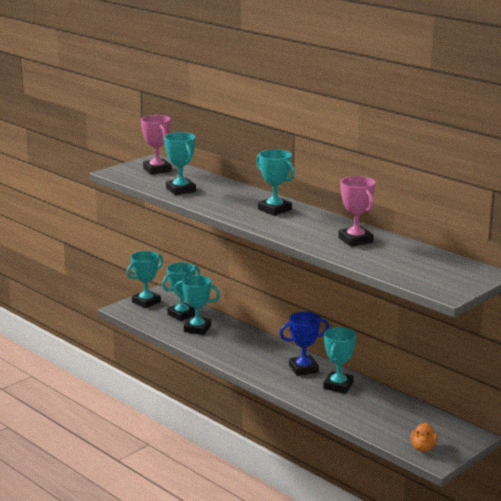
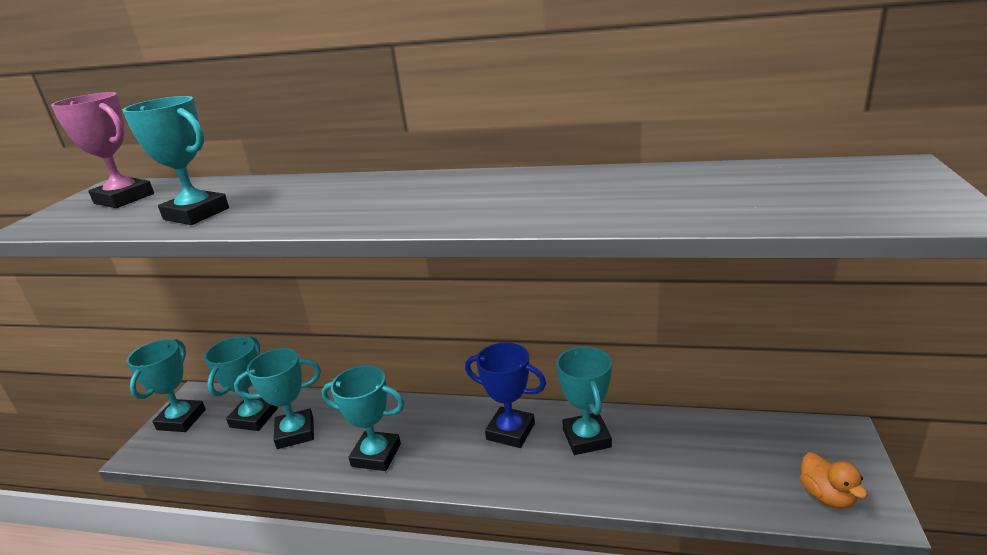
camera: 30 degrees left, 5 degrees up
(274, 210) = (407, 191): turquoise trophy -> turquoise trophy (376, 455)
(303, 369) = (510, 431): blue trophy -> blue trophy turned 75 degrees clockwise
(355, 240) = (616, 189): pink trophy -> none

